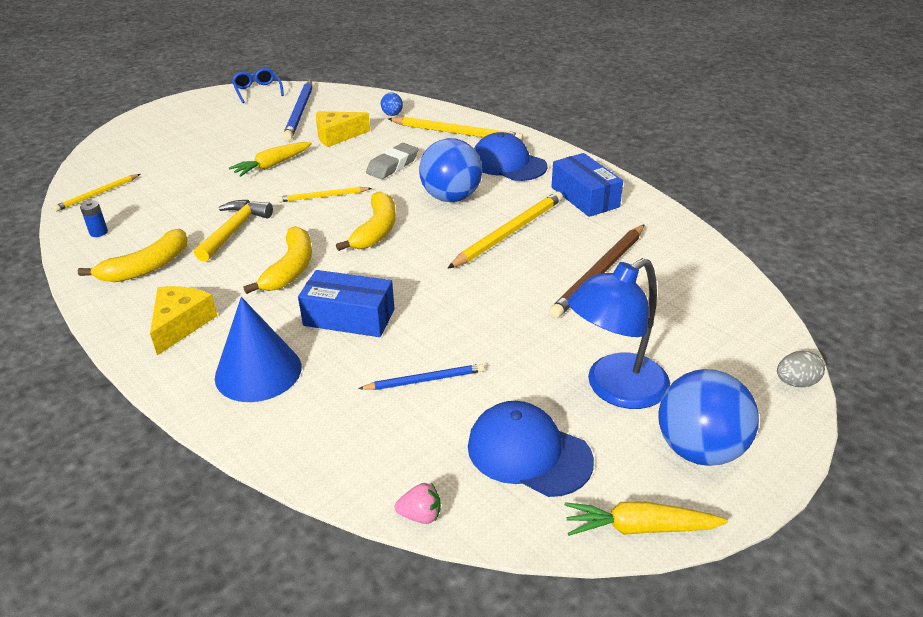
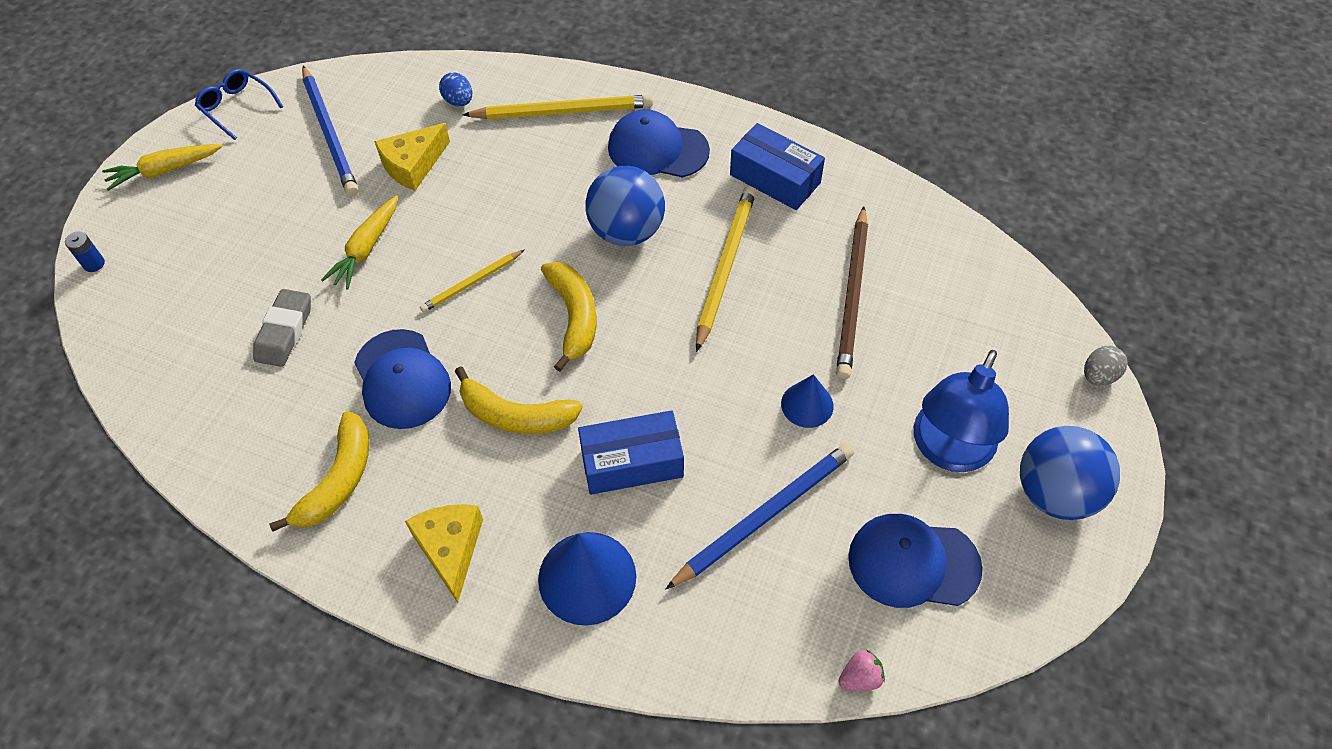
camera: 25 degrees left, 20 degrees up
(97, 194) = (168, 383): yellow pencil -> none
(98, 232) = (227, 448): blue battery -> blue battery (94, 264)
(234, 230) = (402, 379): yellow hammer -> blue cap
(290, 268) = (516, 415): yellow banana -> yellow banana turned 120 degrees clockwise
(392, 165) = (521, 198): grey eraser -> grey eraser (285, 332)
(425, 380) = (764, 515): blue pencil -> blue pencil, size x1.74
(512, 325) = (807, 405): none -> blue cone
(639, 528) = (1048, 603): yellow carrot -> yellow carrot (165, 170)

